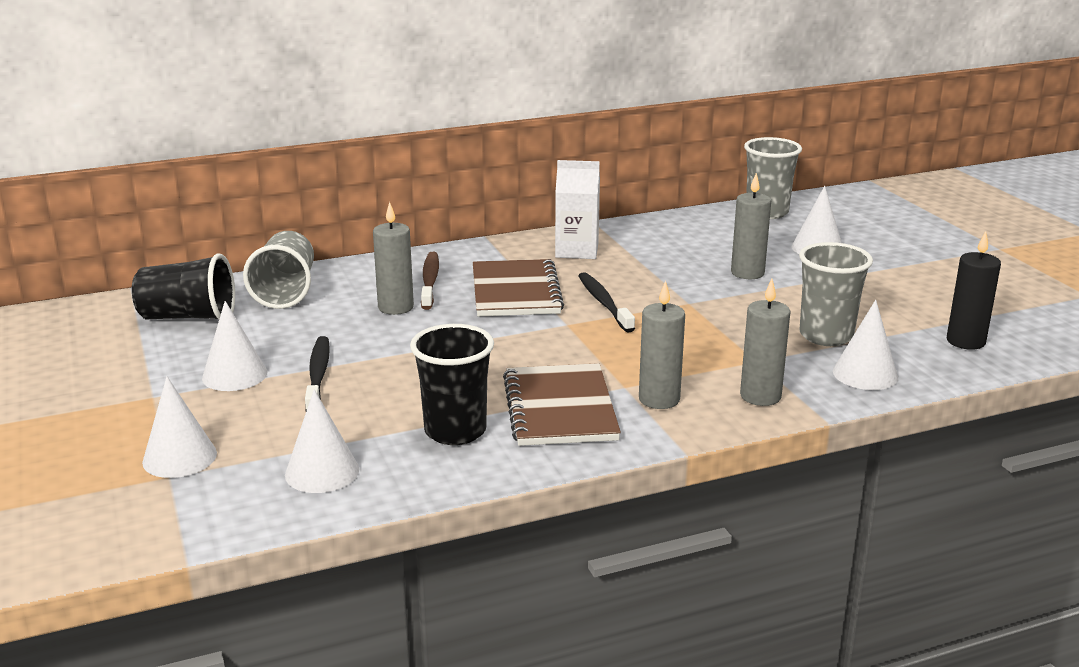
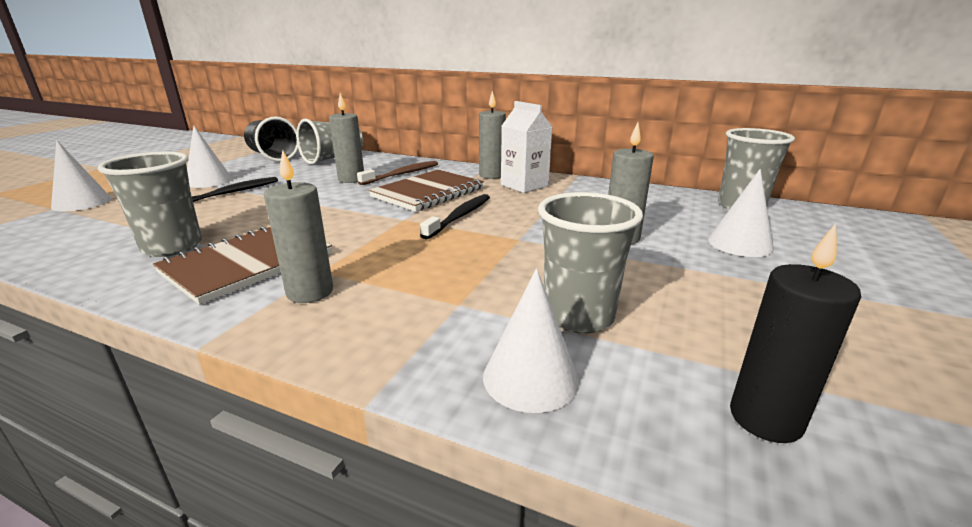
camera: 45 degrees right, 0 degrees up
(322, 472) = (76, 235): white cone -> none
(455, 431) = (172, 247): black cup -> grey cup
(760, 396) = (379, 336): grey candle -> grey candle (491, 175)

